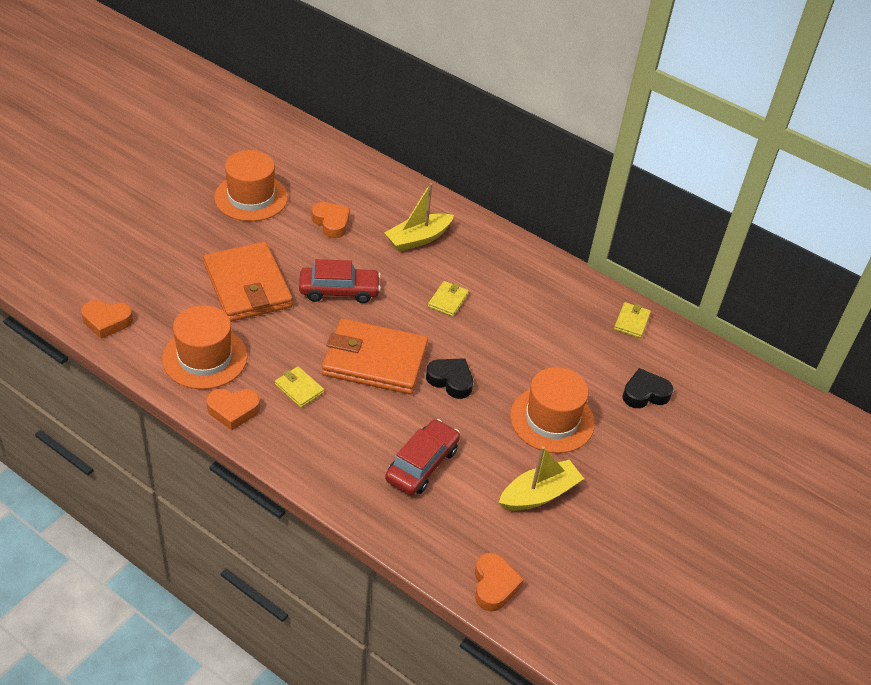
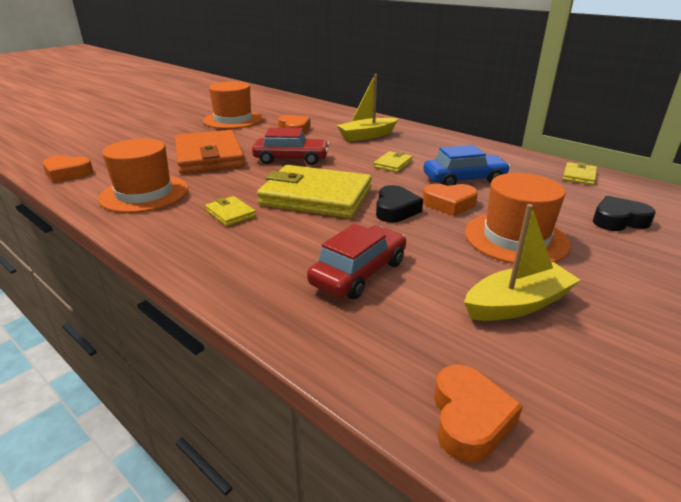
camera: 10 degrees right, 15 degrees down
(233, 410) = (151, 227): orange heart -> orange heart (449, 204)
(374, 361) = (316, 196): orange wallet -> yellow wallet
(450, 380) = (395, 210): black heart -> black heart turned 60 degrees clockwise
(518, 329) = (464, 179): none -> blue car

